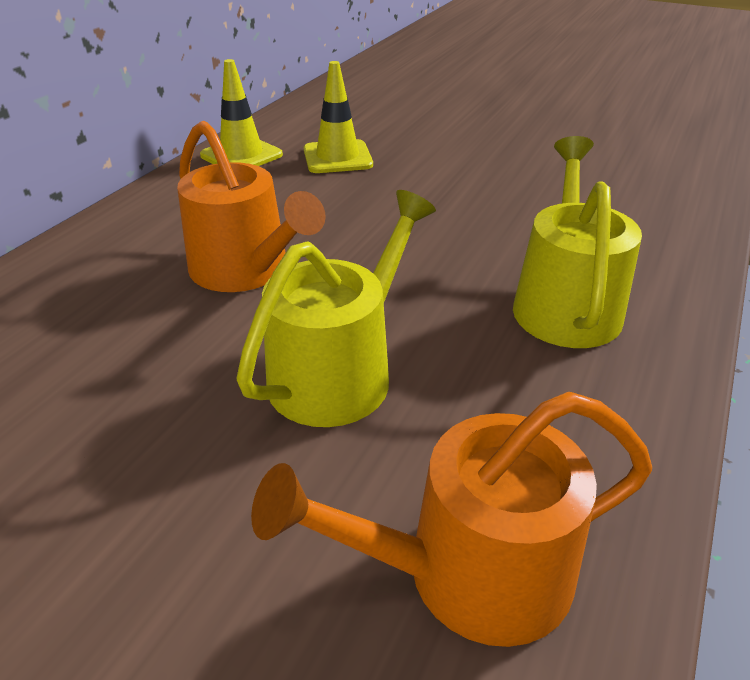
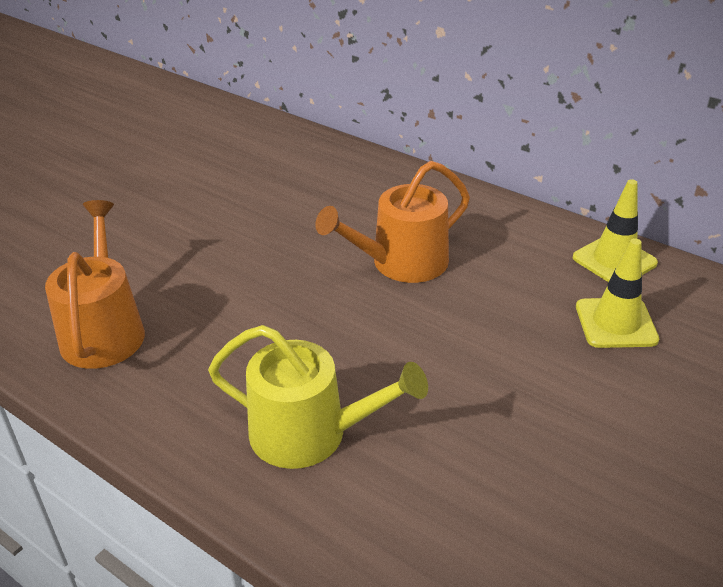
camera: 100 degrees right, 0 degrees up
(339, 372) = (270, 299): yellow watering can -> none

